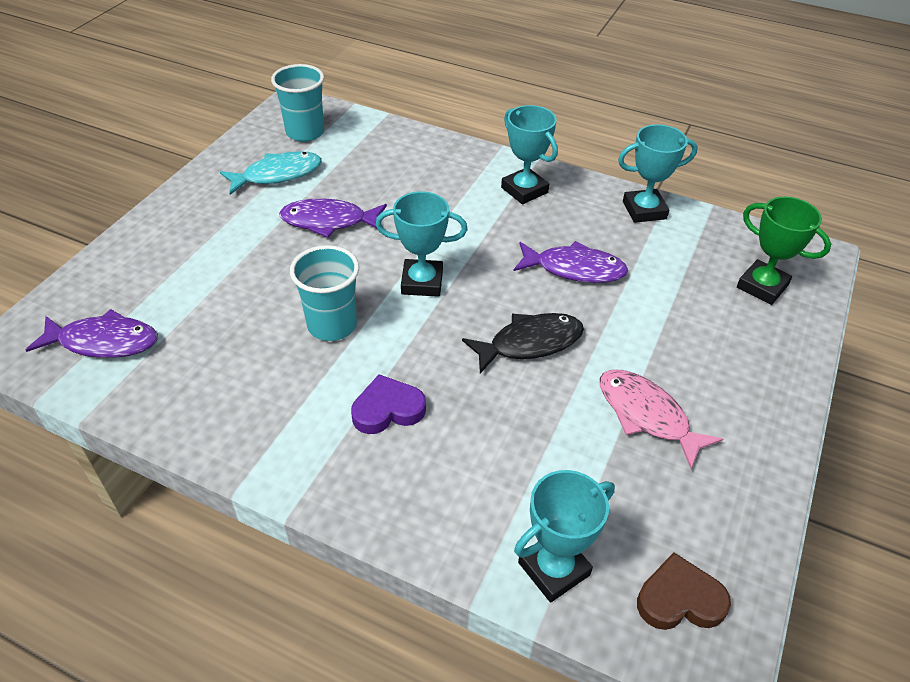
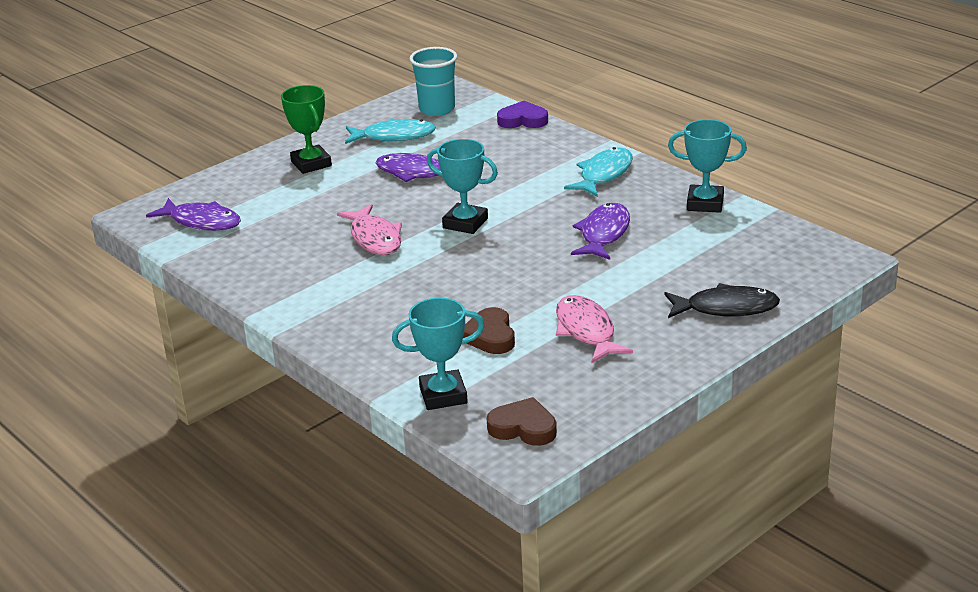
camera: 25 degrees right, 15 degrees down
(332, 325) = (375, 238): turquoise cup -> pink fish
(388, 409) = (384, 293): purple heart -> purple heart (523, 120)
(524, 190) = (604, 174): turquoise trophy -> turquoise fish
(530, 343) = (525, 274): black fish -> black fish (726, 308)
(549, 450) = (490, 336): none -> brown heart
(574, 269) = (603, 234): purple fish -> purple fish turned 105 degrees counterclockwise
(762, 286) = (768, 270): green trophy -> green trophy (311, 164)

